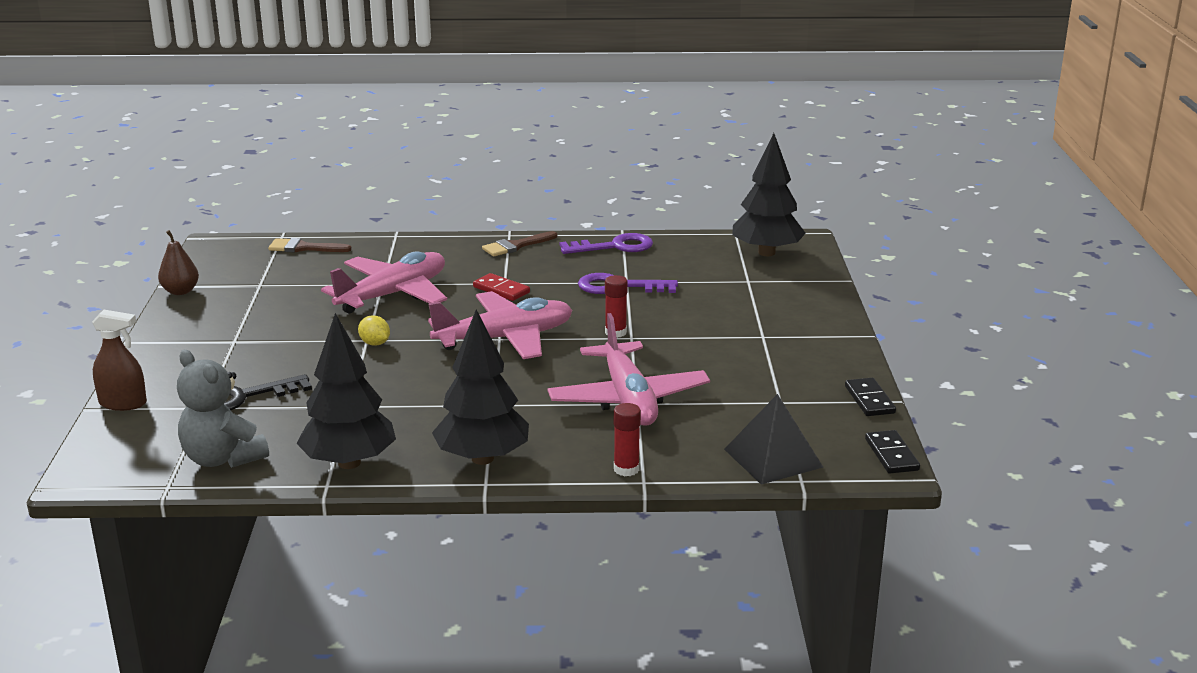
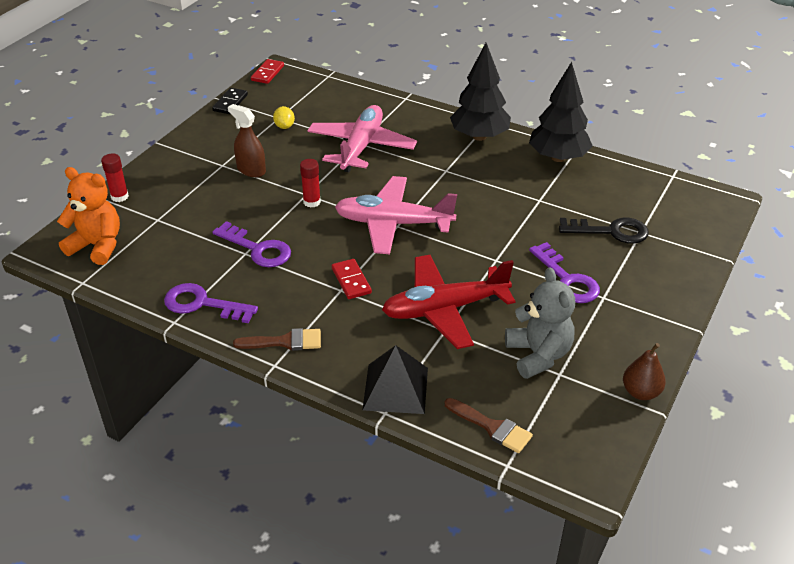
camera: 150 degrees left, 15 degrees up
(123, 403) = (701, 255): brown spray bottle -> brown spray bottle (251, 170)
(222, 459) = (635, 184): grey teddy bear -> grey teddy bear (538, 355)
(279, 344) = (567, 279): none -> purple key
(375, 343) = (492, 253): yellow lemon -> yellow lemon (284, 126)
(393, 295) = (445, 309): pink plane -> red plane
(626, 469) = (407, 107): red glue stick -> red glue stick (119, 197)
(766, 252) = (97, 246): black tree -> orange teddy bear
(773, 458) = (326, 89): black pyramid -> black pyramid (395, 388)
(891, 455) = (268, 73): black domino -> red domino

